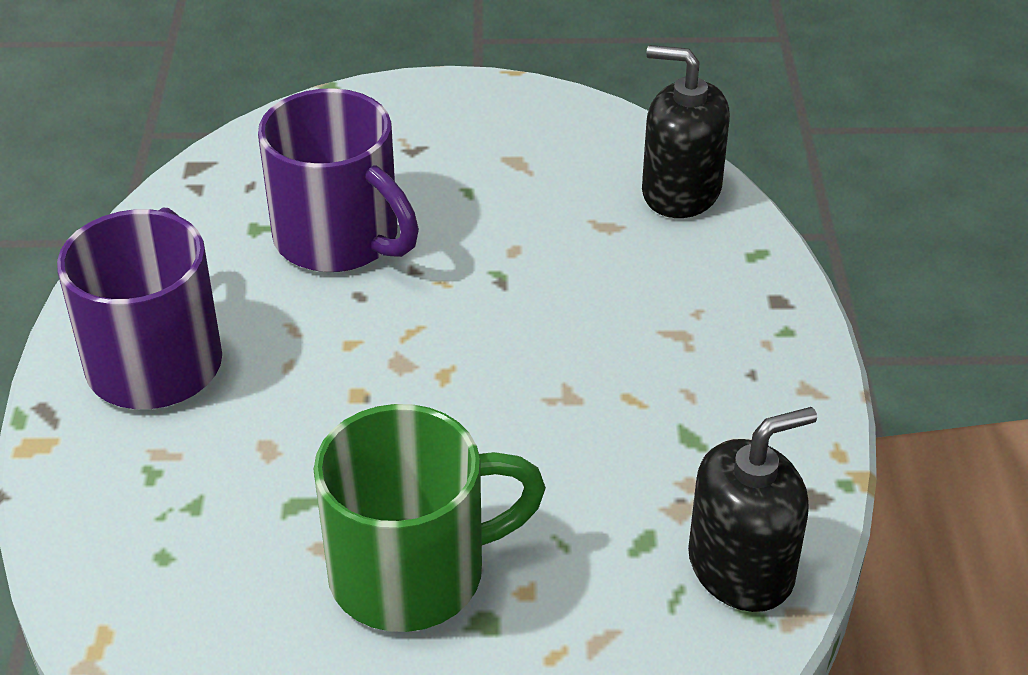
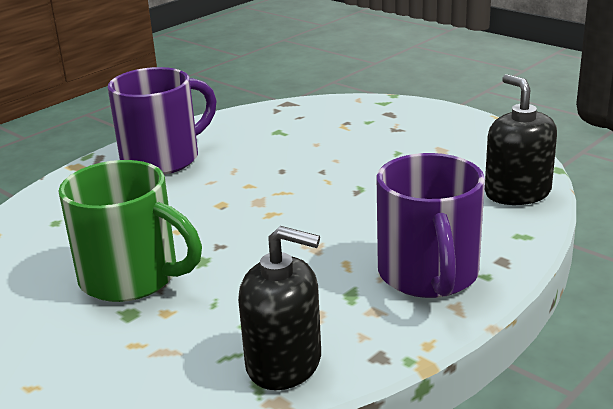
camera: 45 degrees right, 15 degrees down
(340, 239) = (306, 147): purple mug -> purple mug (428, 275)

